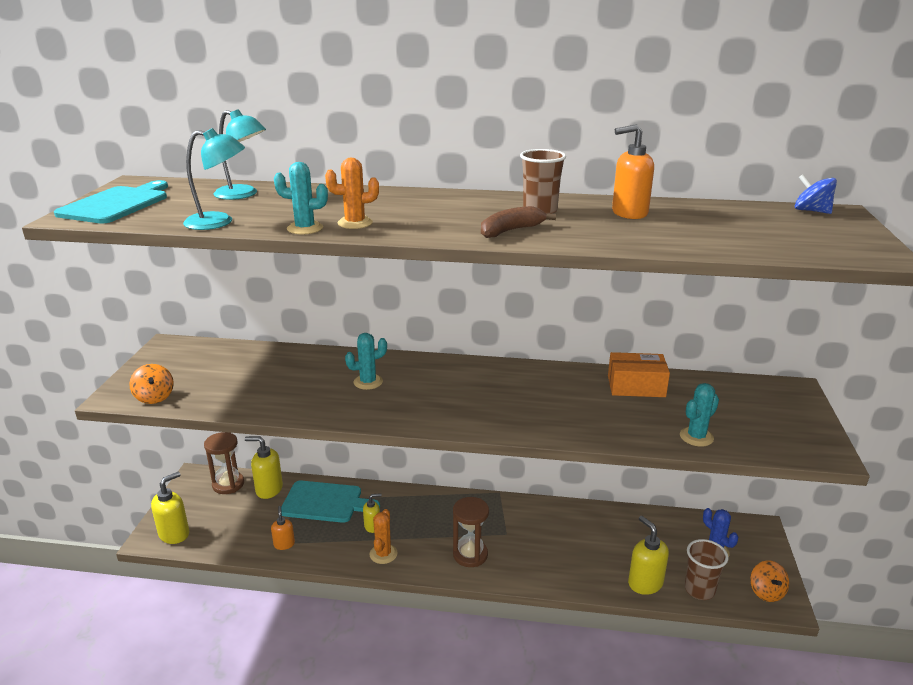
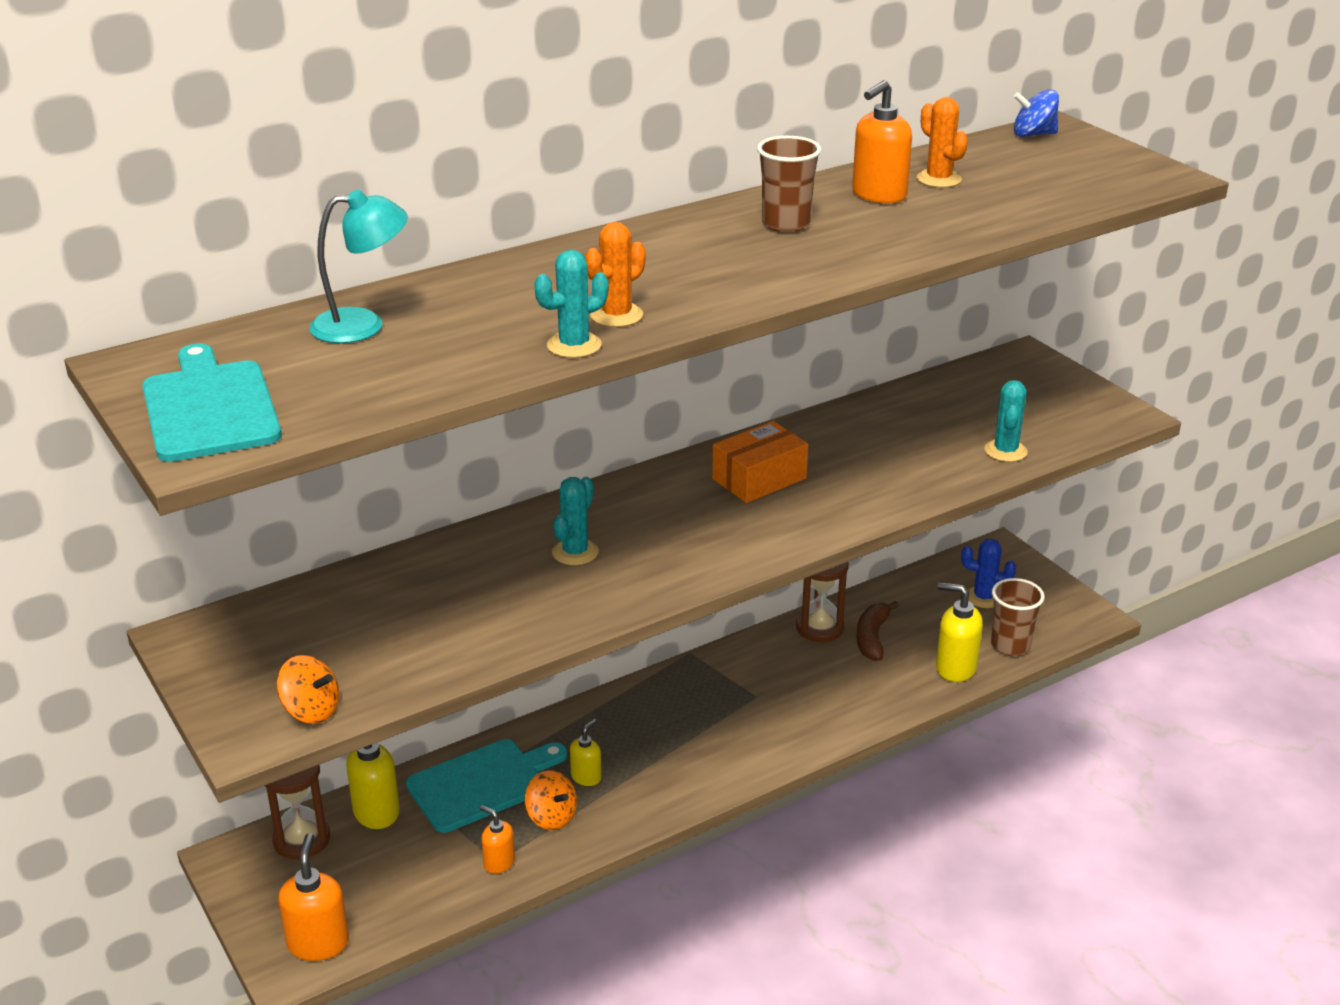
camera: 40 degrees left, 5 degrees up
(174, 534) = (318, 943): yellow soap dispenser -> orange soap dispenser
(219, 222) = (440, 378): turquoise lamp -> none
(383, 554) = (643, 800): orange cactus -> orange cactus (939, 179)
(470, 555) = (745, 742): brown hourglass -> brown hourglass (819, 628)
(511, 231) = (808, 262): brown banana -> brown banana (872, 638)
(636, 386) = (879, 420): orange box -> orange box (759, 478)
(766, 592) = (1068, 614): orange spinning top -> orange spinning top (551, 817)

